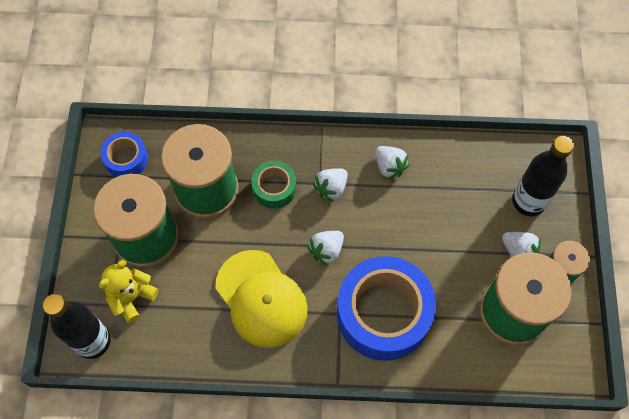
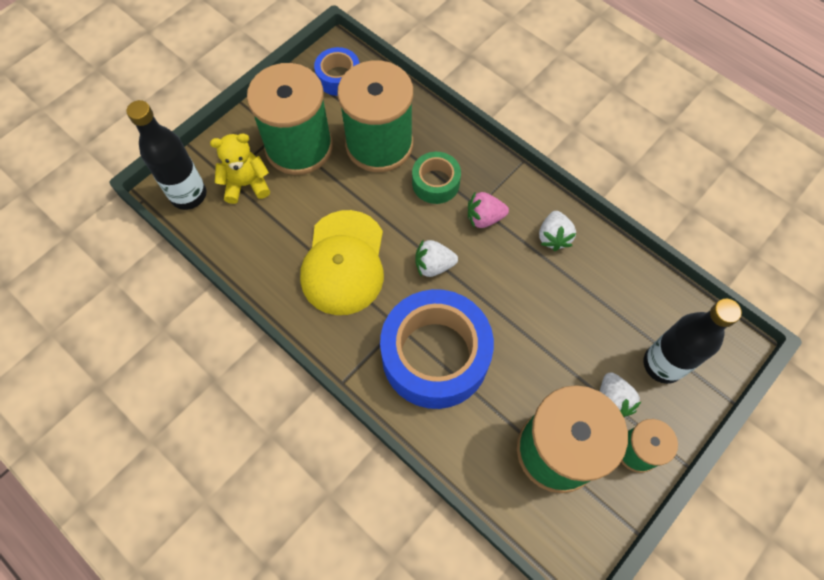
camera: 40 degrees right, 0 degrees up
(331, 188) = (484, 218): white strawberry -> pink strawberry

